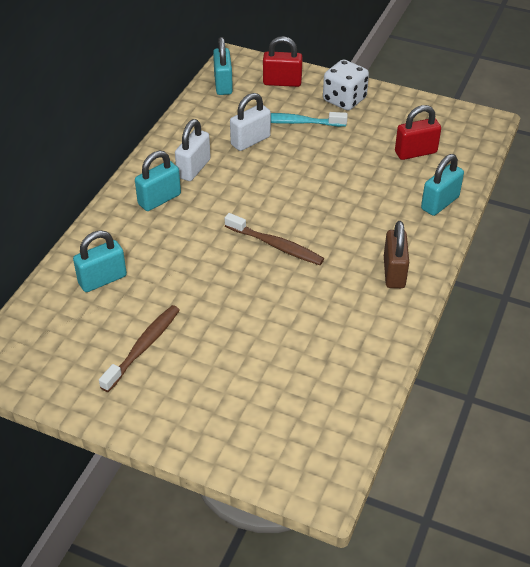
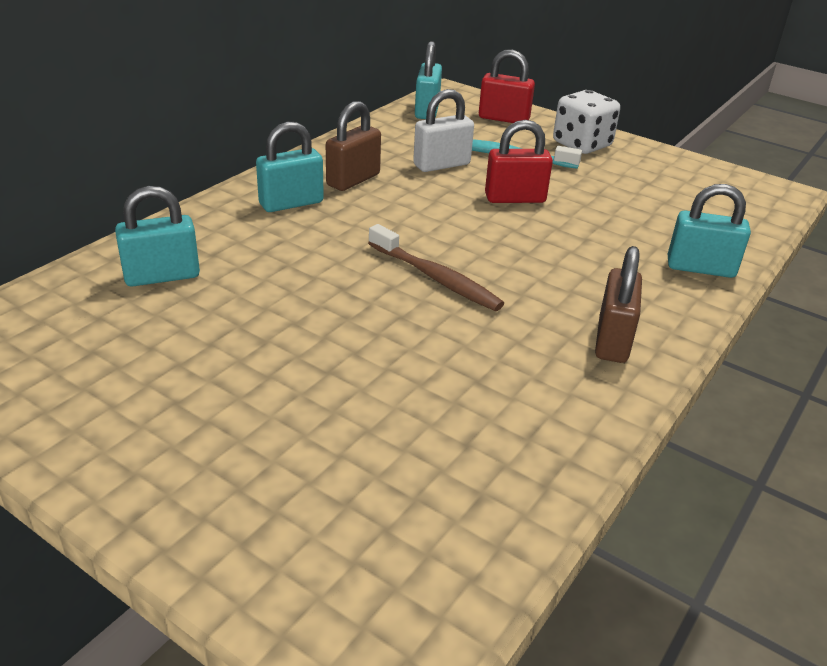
camera: 10 degrees right, 10 degrees down
(143, 347) = (173, 370): brown toothbrush -> none
(193, 168) = (353, 180): white padlock -> brown padlock
(415, 152) = (672, 208): red padlock -> red padlock (515, 198)
(440, 203) = (700, 268): turquoise padlock -> turquoise padlock turned 45 degrees clockwise

